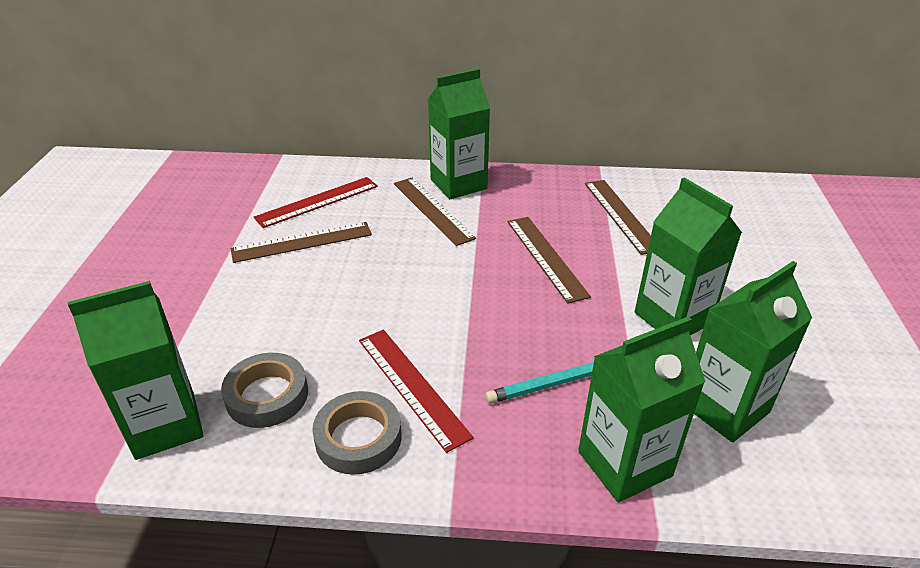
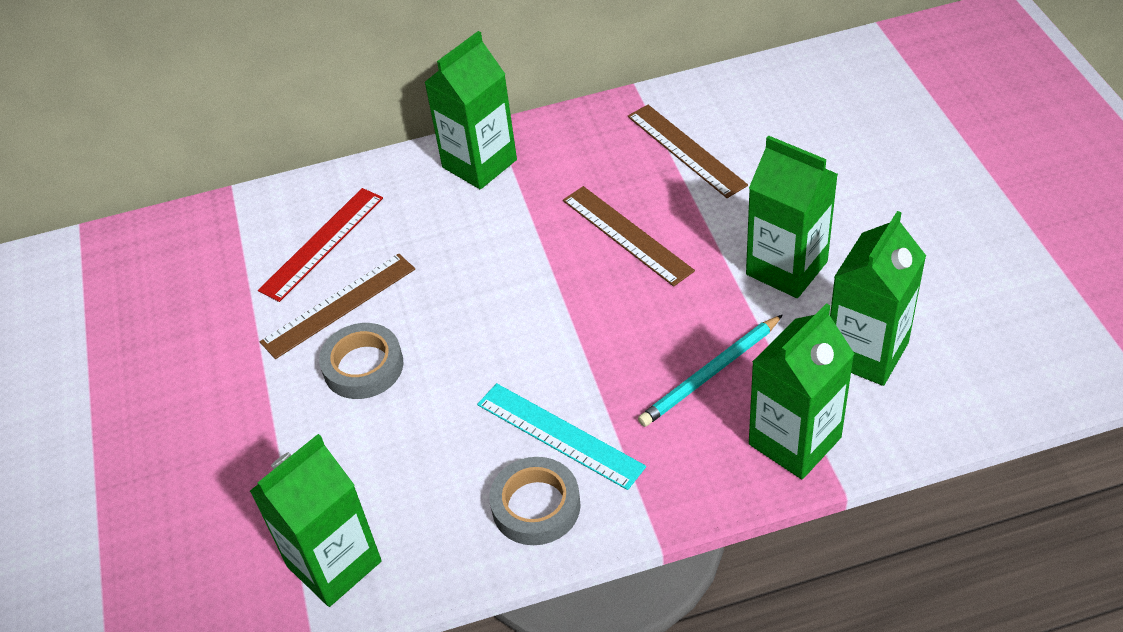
camera: 15 degrees left, 10 degrees up
(267, 395) = (418, 497): grey tape -> grey tape (363, 366)
(411, 386) = (559, 435): red ruler -> turquoise ruler
(433, 210) = (468, 211): brown ruler -> none

